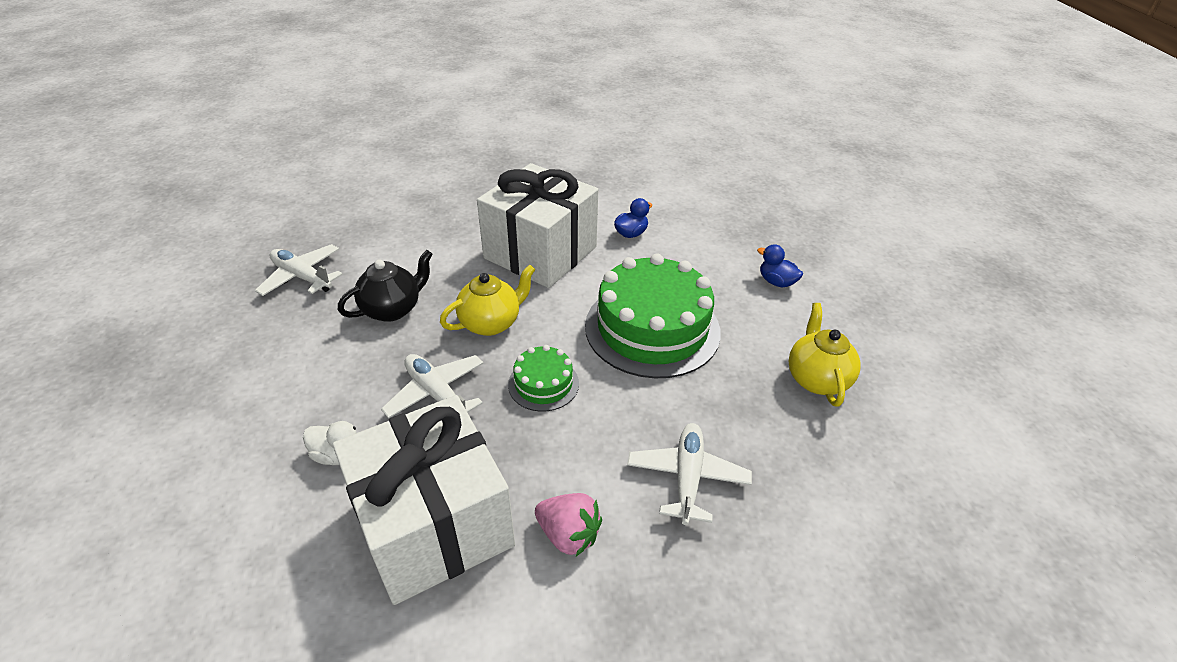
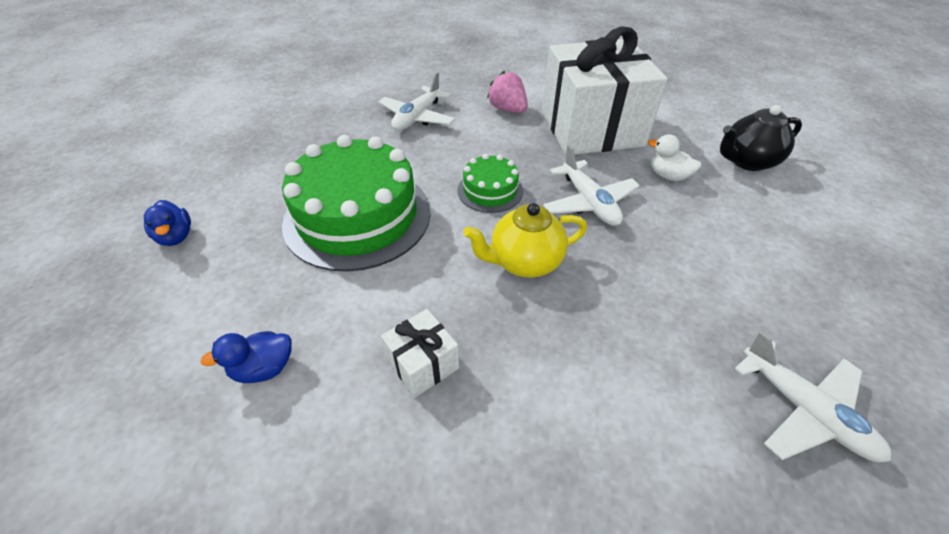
camera: 160 degrees left, 5 degrees up
(393, 309) = (645, 310): black teapot -> black teapot (747, 161)
(540, 252) = (422, 364): white gift -> white gift, size x0.40
(816, 379) = (265, 147): yellow teapot -> none

